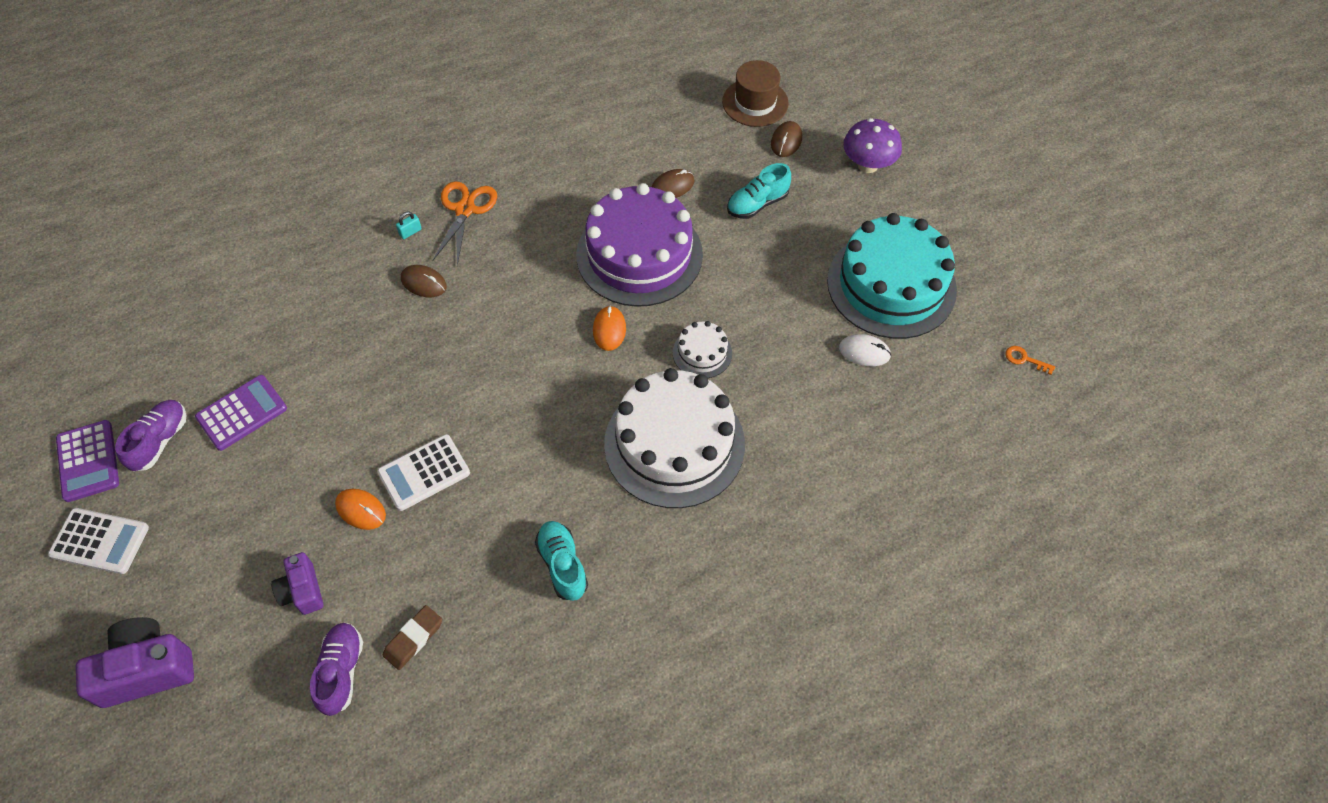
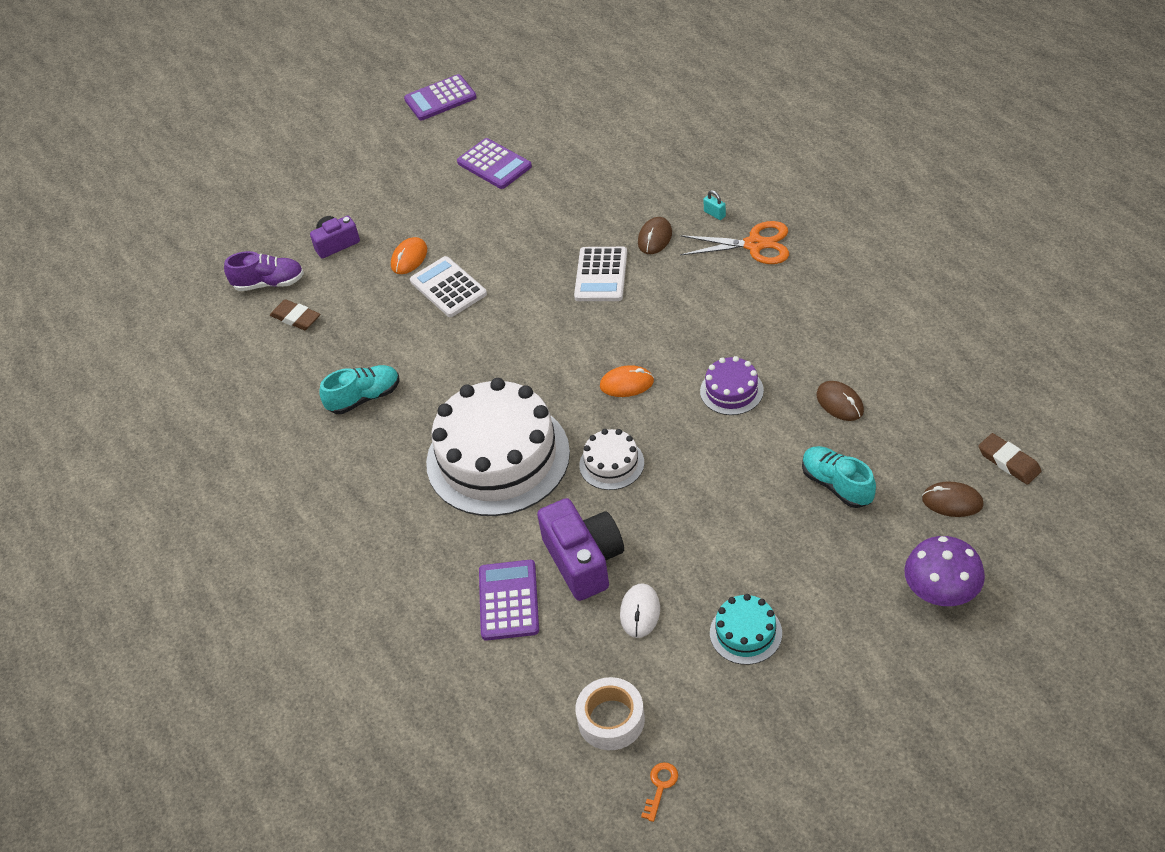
camera: 90 degrees right, 10 degrees down
(100, 541) = (373, 126): white calculator -> white calculator (601, 275)
(147, 669) = (272, 182): purple camera -> purple camera (584, 560)
(160, 441) = (462, 129): purple shoe -> none
(639, 254) = (731, 391): purple cake -> purple cake, size x0.45
(755, 102) = (1009, 462): brown hat -> brown eraser
(841, 448) = (509, 600): none -> purple calculator
(891, 285) = (745, 633): turquoise cake -> turquoise cake, size x0.45
(965, 384) = (611, 719): none -> white tape

